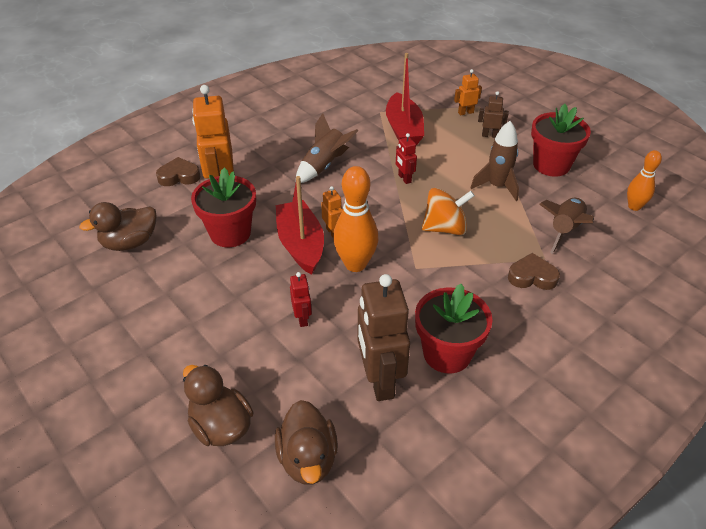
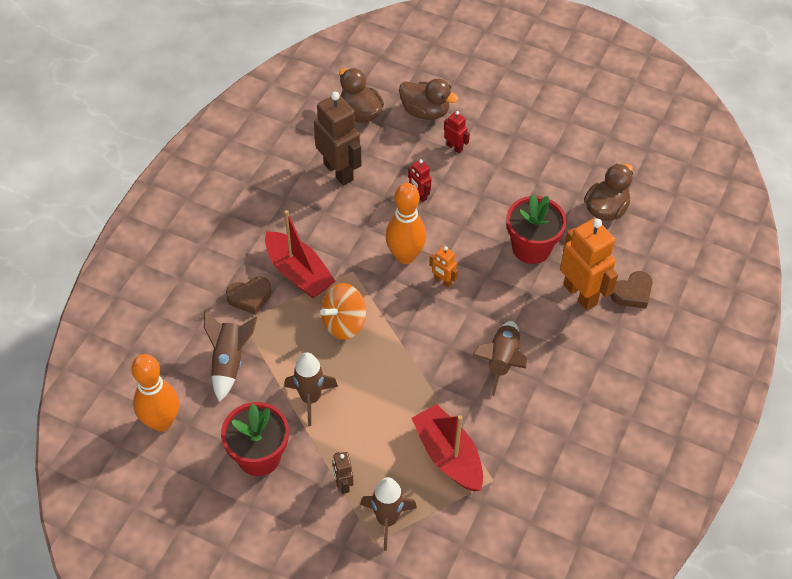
camera: 155 degrees right, 10 degrees up
(301, 244) = (463, 258): red boat -> red boat (298, 273)
(404, 178) = (410, 374): red robot -> red robot (454, 147)
(447, 353) = (299, 206): red flower pot -> none
(465, 112) = (387, 520): orange robot -> brown rocket
(489, 135) = (343, 484): brown robot -> brown robot turned 90 degrees clockwise
(634, 206) = (161, 422): orange bowling pin -> orange bowling pin, size x1.62

